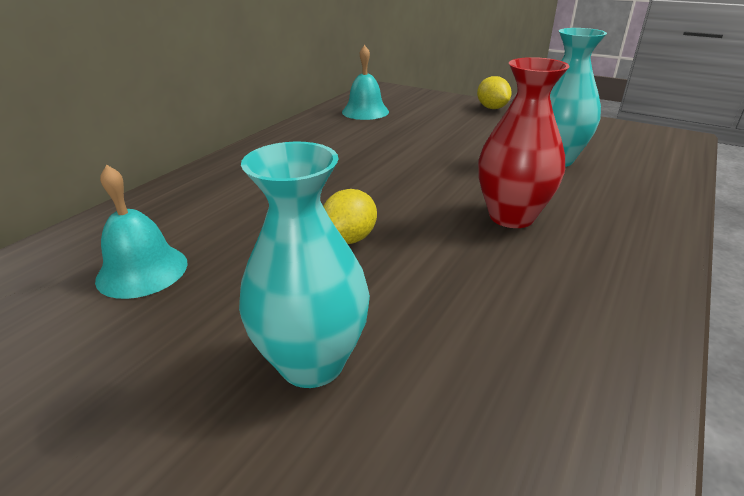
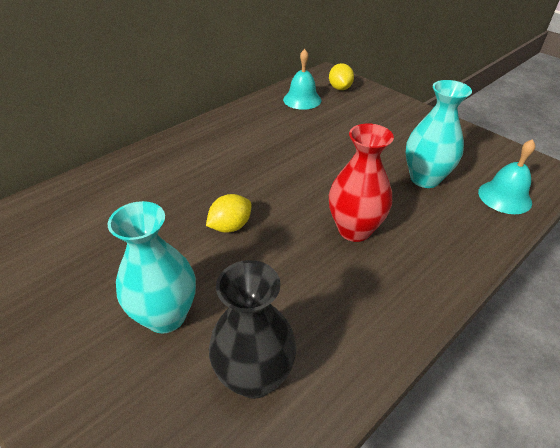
camera: 15 degrees right, 10 degrees up
(142, 271) = (95, 225): turquoise bell -> turquoise bell (504, 197)
(492, 108) = (408, 111): yellow lemon -> yellow lemon (340, 88)
(497, 412) = (254, 377): none -> black vase

